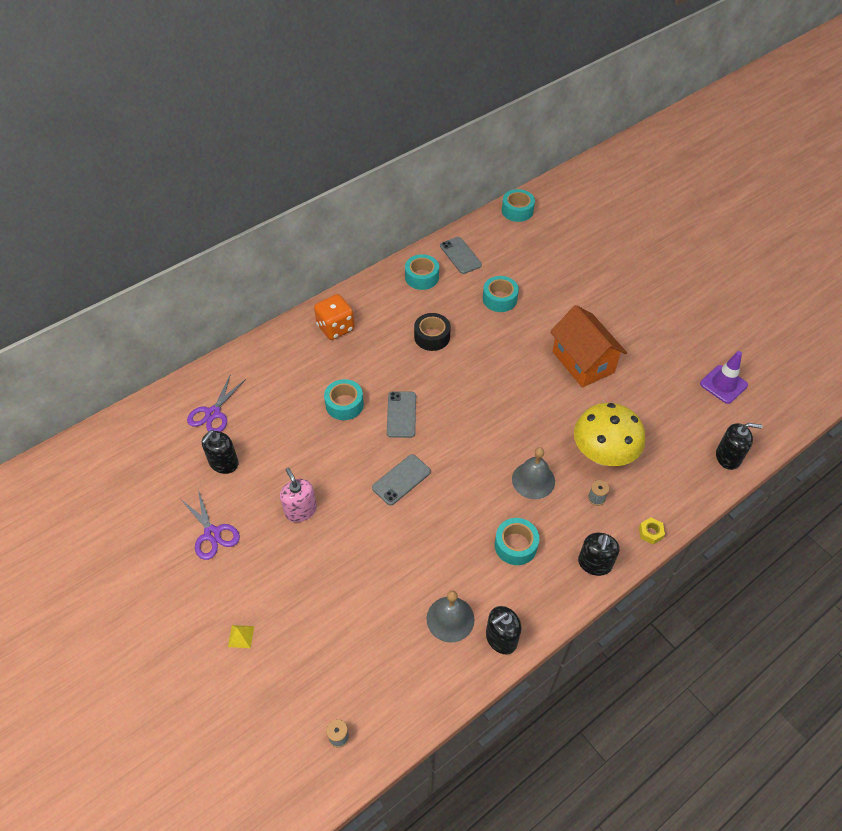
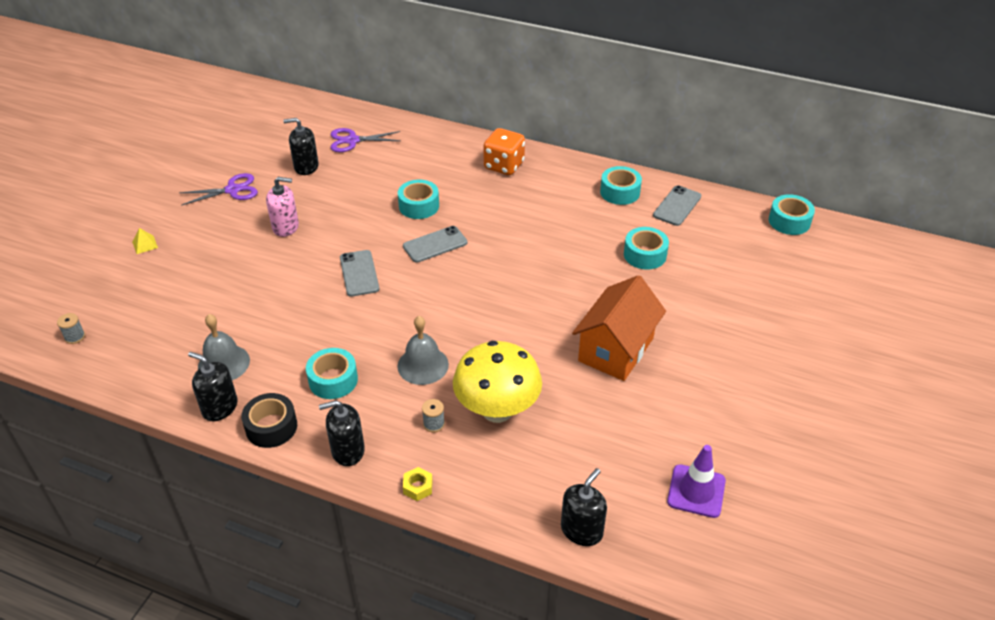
camera: 60 degrees right, 10 degrees down
(212, 534) = (233, 190): purple scissors -> purple scissors turned 135 degrees counterclockwise
(300, 510) = (285, 227): pink soap dispenser -> pink soap dispenser turned 60 degrees clockwise
(401, 480) = (359, 273): grey phone -> grey phone turned 60 degrees clockwise
(432, 337) = (548, 228): black tape -> black tape (271, 427)
(728, 457) = (581, 530): black soap dispenser -> black soap dispenser turned 120 degrees counterclockwise

